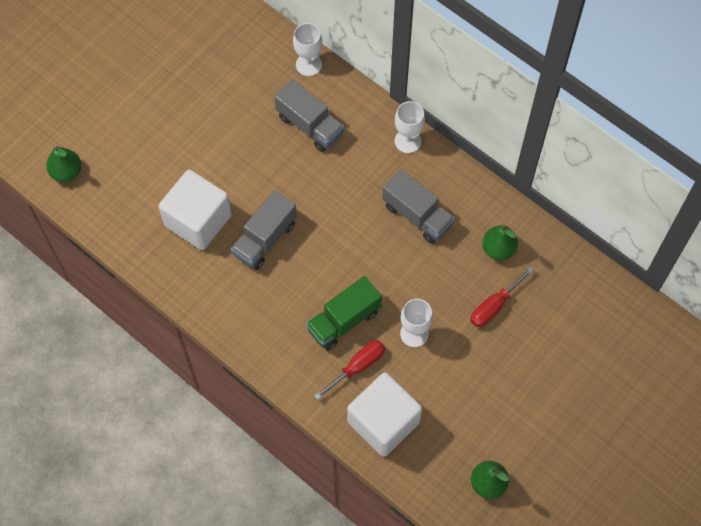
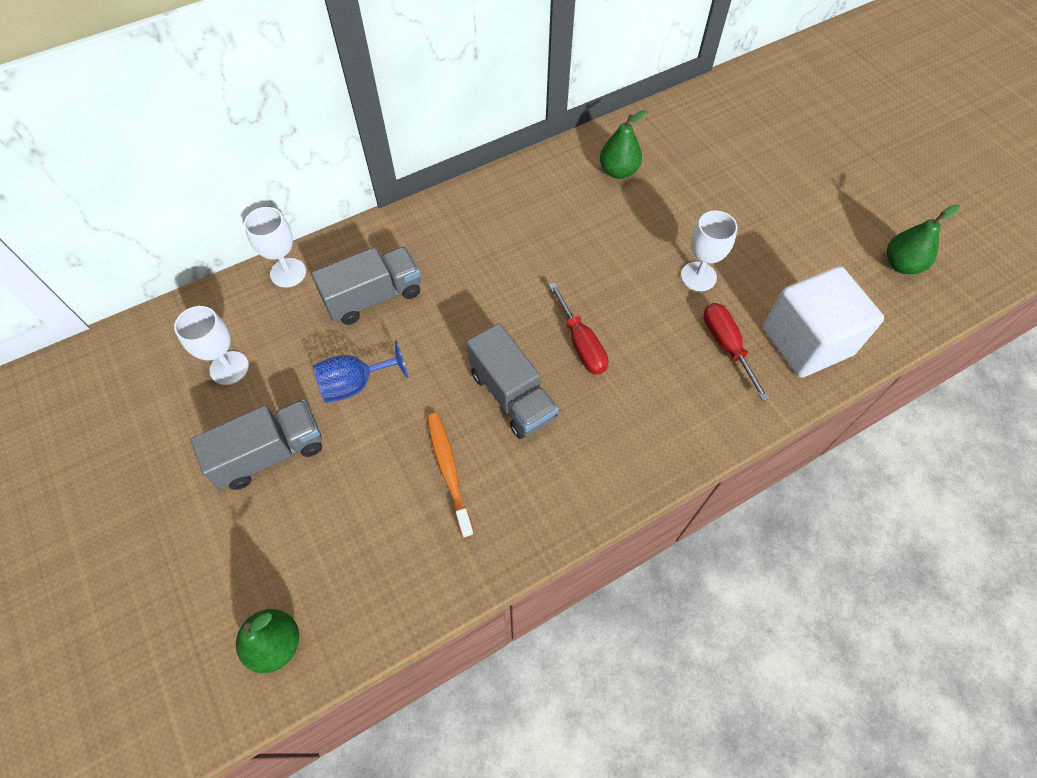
camera: 70 degrees left, 5 degrees down
(198, 220) = (448, 471): white cube -> orange toothbrush
(238, 143) = (355, 384): none -> blue goblet
(344, 320) = (659, 342): green truck -> none
(407, 141) = (447, 208): white goblet -> white goblet (229, 368)
(417, 215) = (547, 228): grey truck -> grey truck (270, 453)
(494, 306) = (686, 195): red screwdriver -> red screwdriver (581, 343)

